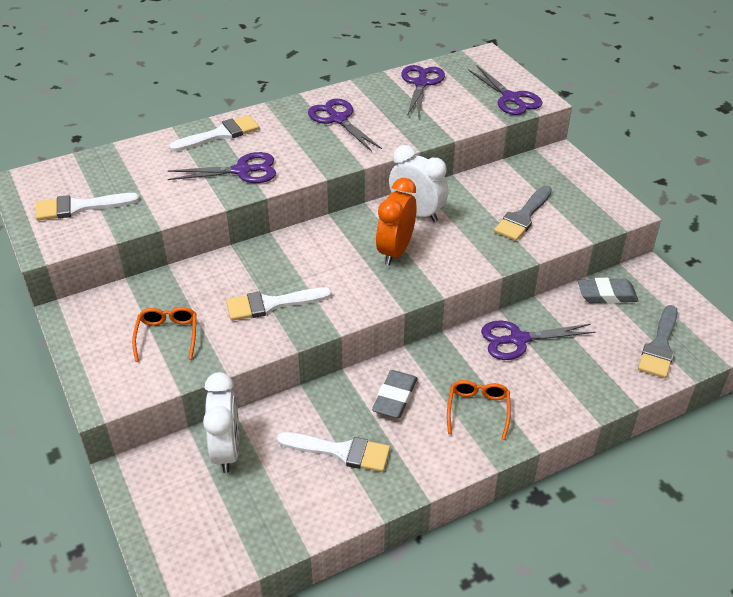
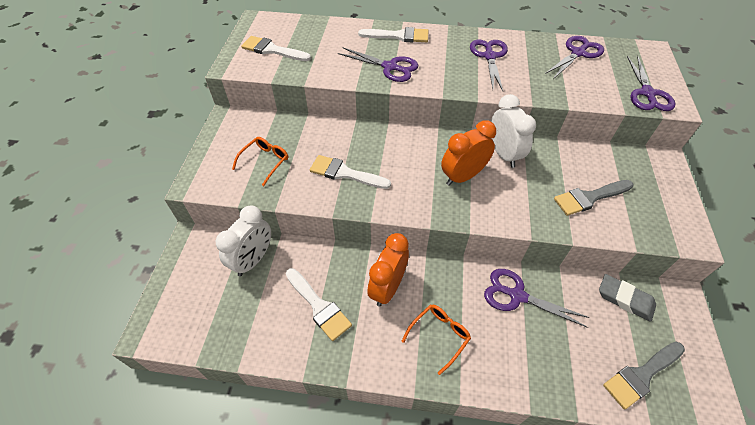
camera: 35 degrees right, 10 degrees up
(395, 397) = (387, 288): grey eraser -> orange clock

